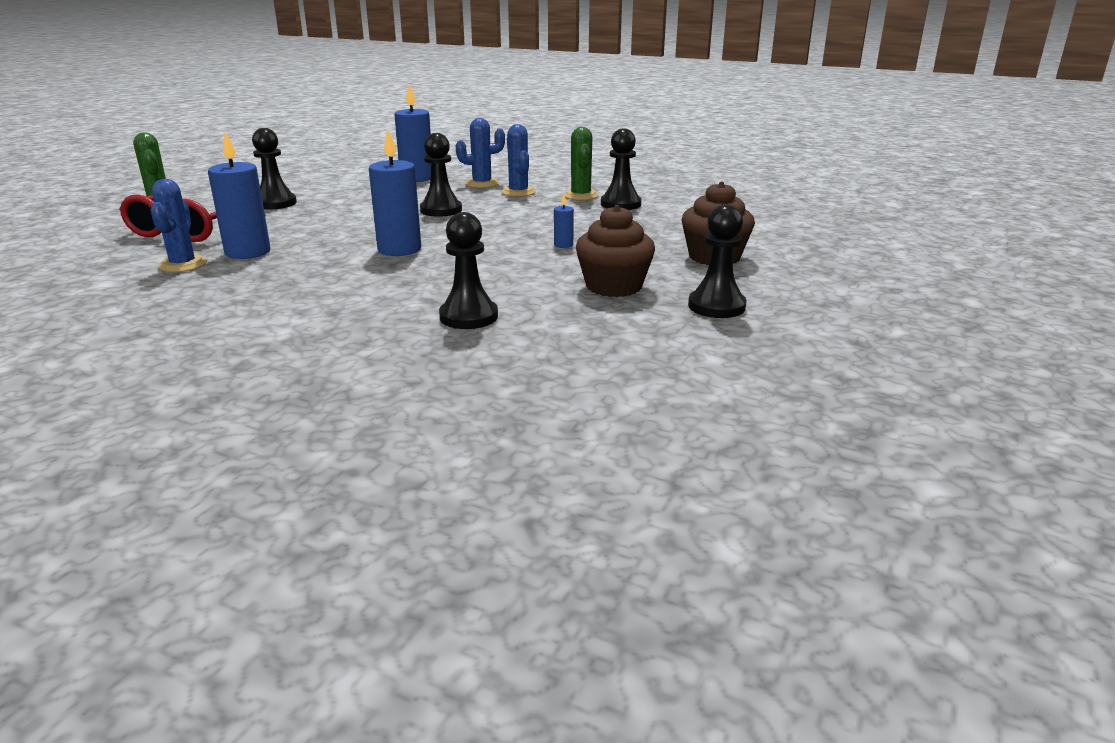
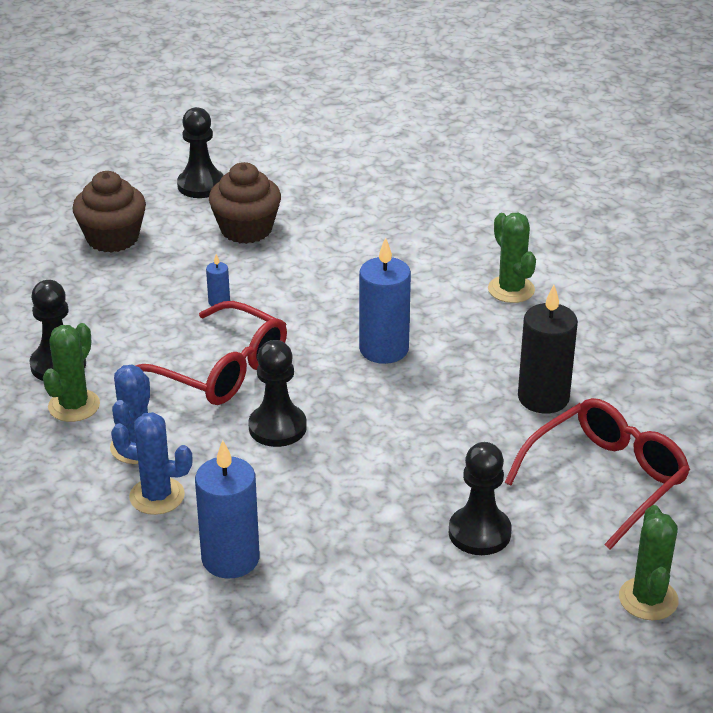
camera: 150 degrees left, 10 degrees up
(183, 264) = (614, 393): blue cactus -> none
(248, 252) = (543, 398): blue candle -> black candle
(304, 303) = (511, 289): none -> green cactus
(468, 316) = (390, 232): black pawn -> none
(511, 221) = (221, 370): none -> red glasses

